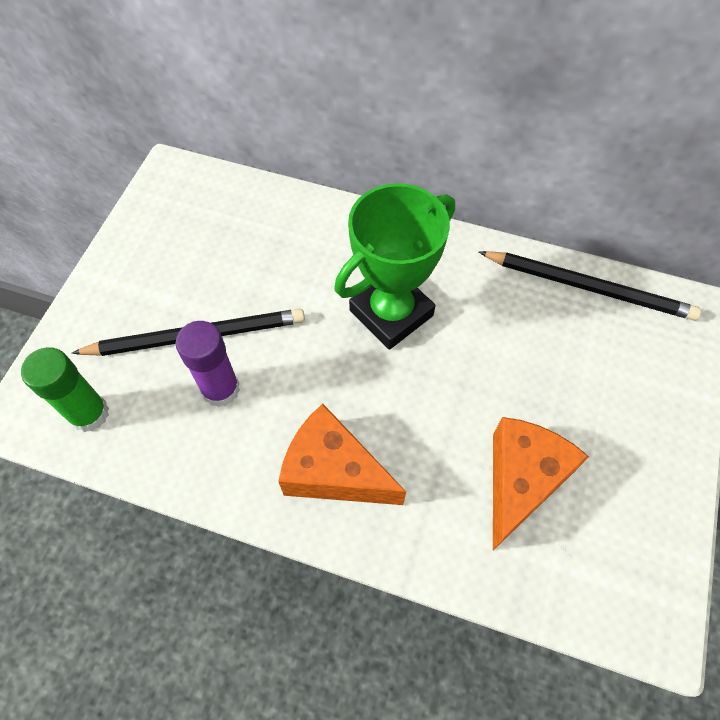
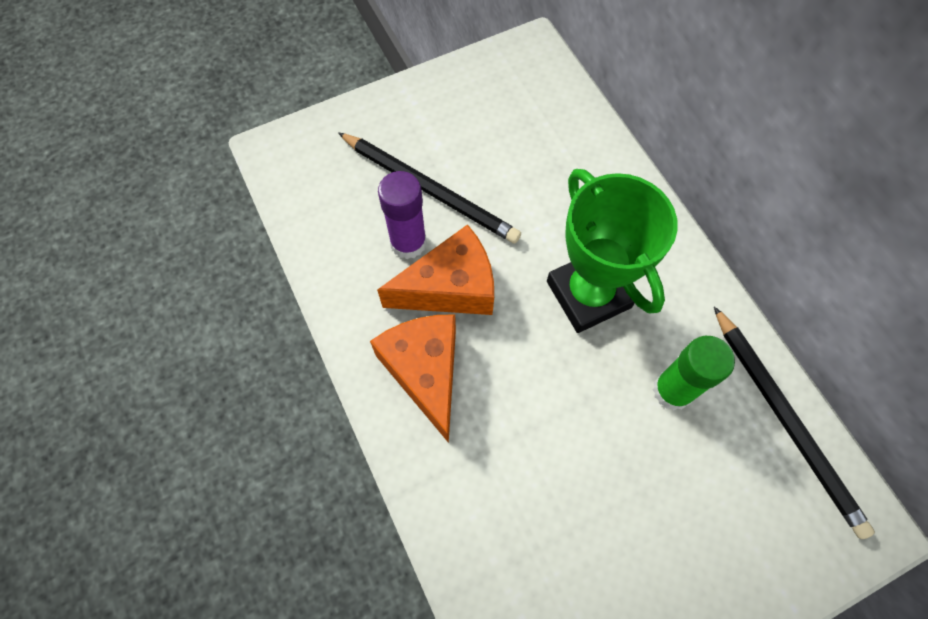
camera: 45 degrees right, 5 degrees up
(89, 414) = (311, 185): green glue stick -> green glue stick (672, 390)
(391, 313) = (588, 294): green trophy -> green trophy turned 60 degrees clockwise
(521, 481) = (554, 513): orange cheese -> orange cheese (450, 288)

